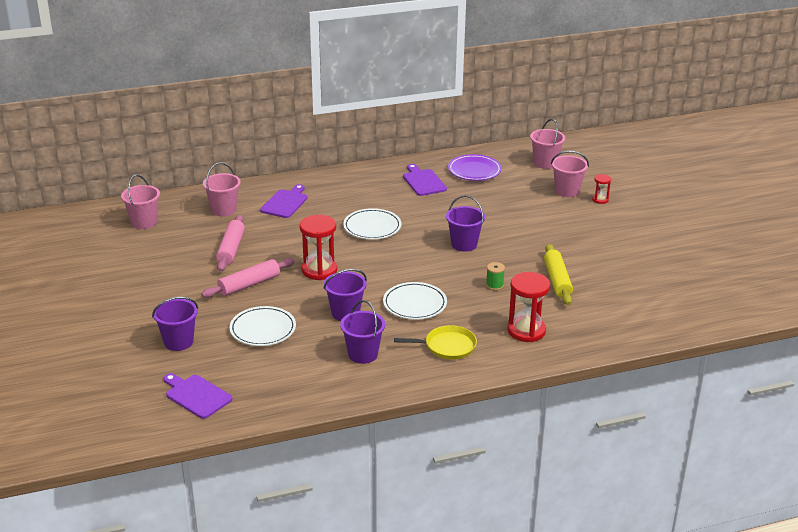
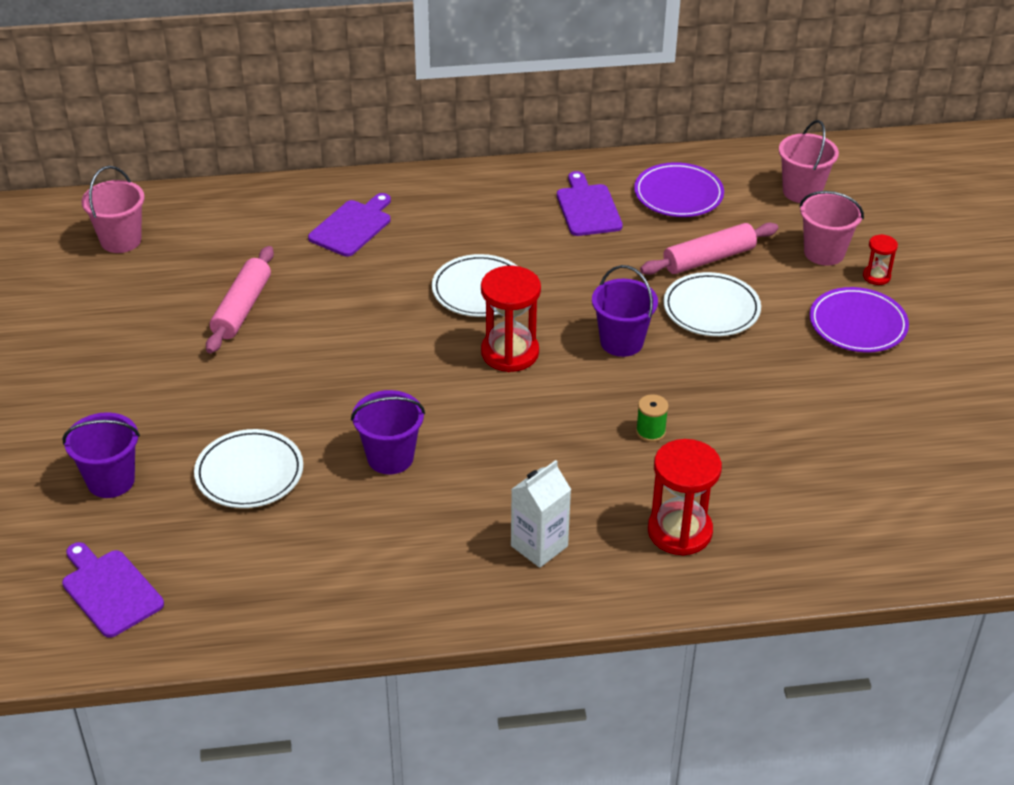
camera: 10 degrees right, 10 degrees up
(224, 210) = (251, 230): pink bucket -> none
(249, 285) = (252, 382): pink rolling pin -> pink rolling pin (709, 259)
(319, 270) = (371, 366): red hourglass -> red hourglass (510, 353)
(363, 354) = (396, 544): purple bucket -> none
(414, 304) = (508, 453): white plate -> white plate (711, 309)
(447, 346) = (539, 546): yellow pan -> white carton
(557, 280) = (759, 434): yellow rolling pin -> none
(596, 223) = (857, 324): none -> purple plate

